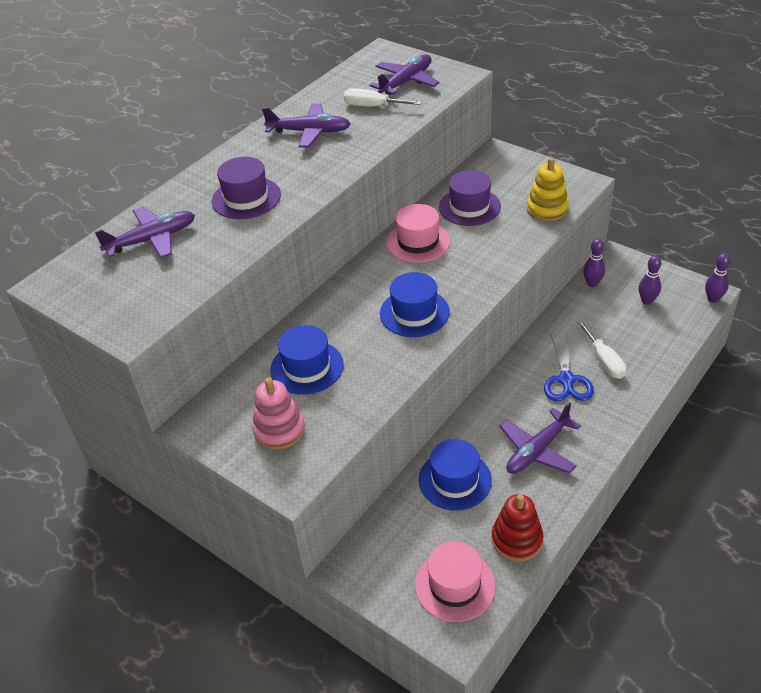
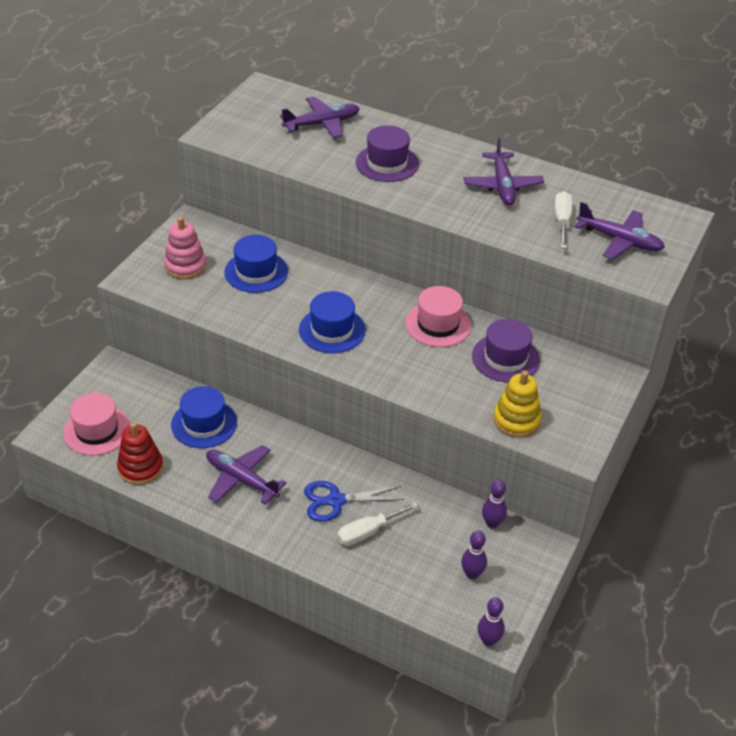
camera: 75 degrees right, 0 degrees up
(152, 240) = (322, 124): purple plane -> purple plane turned 75 degrees counterclockwise

